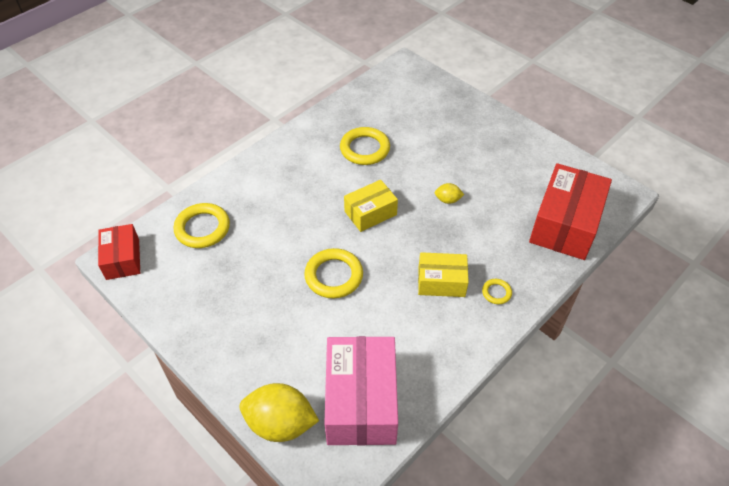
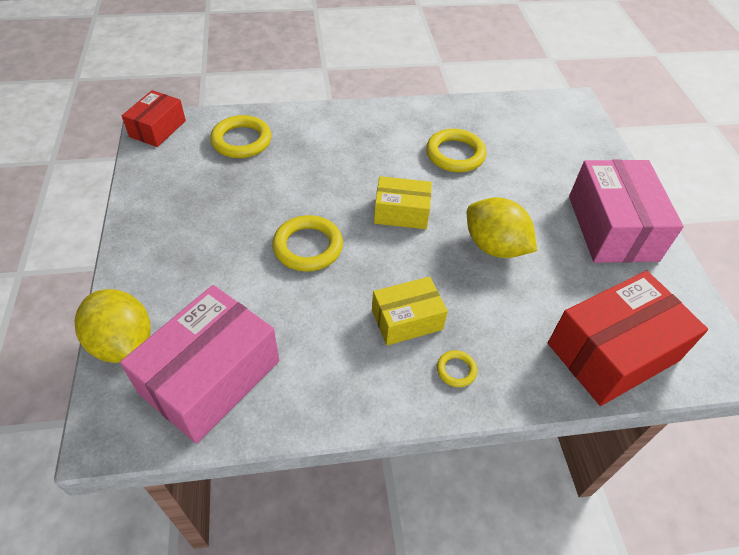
camera: 35 degrees right, 0 degrees up
(441, 282) = (407, 320): yellow box -> yellow box turned 60 degrees counterclockwise
(447, 200) = (494, 246): yellow lemon -> yellow lemon, size x2.13
(502, 144) = (612, 228): none -> pink box

